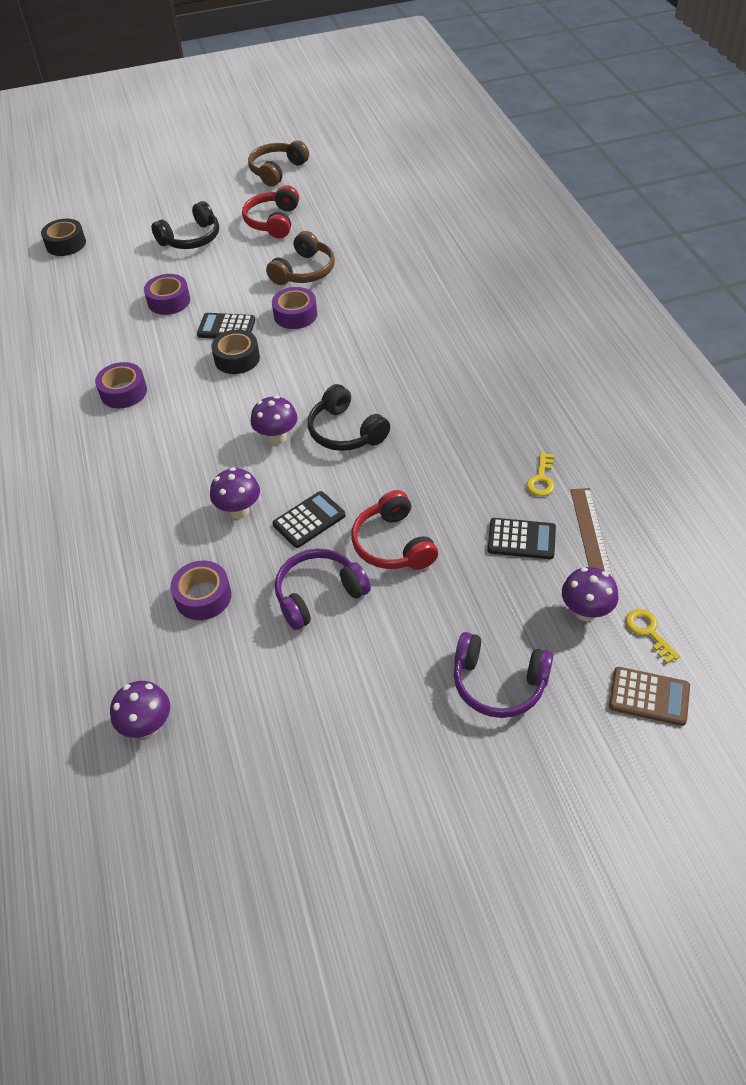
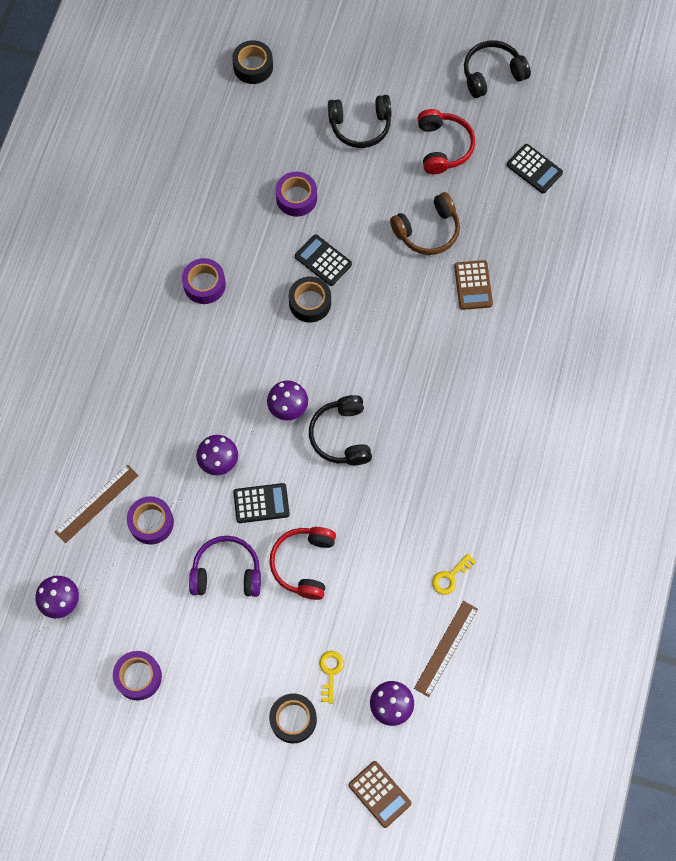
camera: 30 degrees right, 20 degrees up
(128, 612) = (96, 503): none -> brown ruler
(273, 221) = (443, 147): red headphones -> red headphones turned 135 degrees clockwise
(277, 171) = (492, 74): brown headphones -> black headphones
(295, 315) = (386, 281): purple tape -> purple tape (138, 677)
(373, 285) = (473, 285): none -> brown calculator
(498, 683) = (293, 719): purple headphones -> black tape
(521, 539) = (394, 619): black calculator -> black calculator (534, 169)
(648, 632) = (419, 750): yellow key -> yellow key (330, 672)

